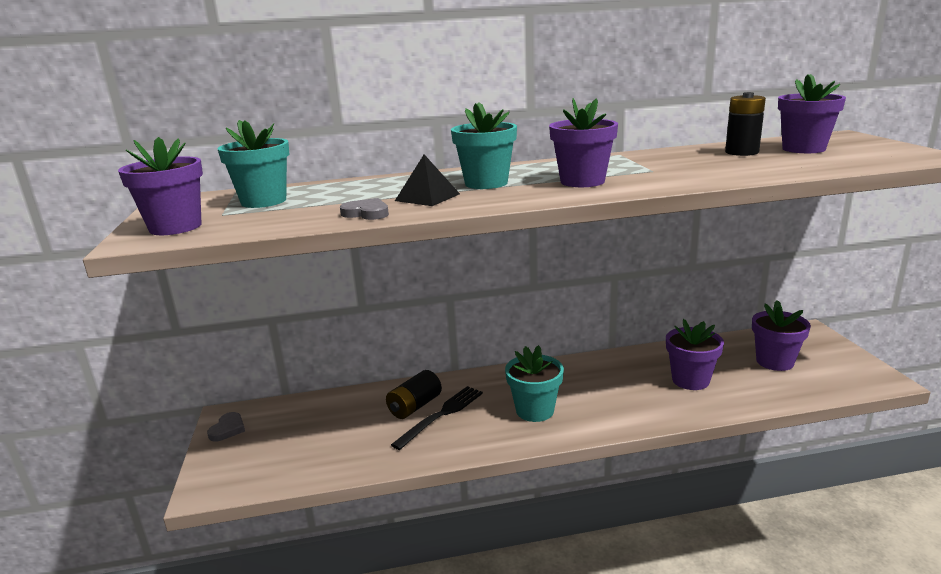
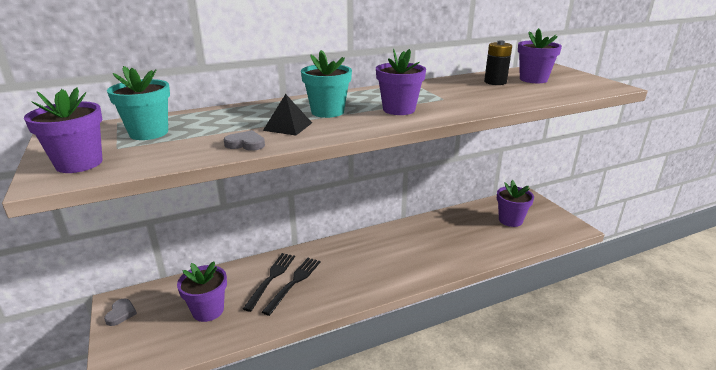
camera: 15 degrees left, 5 degrees up
(415, 406) = (271, 278): black battery -> black fork
(535, 410) = (361, 272): turquoise flower pot -> none
(690, 380) = (461, 238): purple flower pot -> purple flower pot (208, 310)

